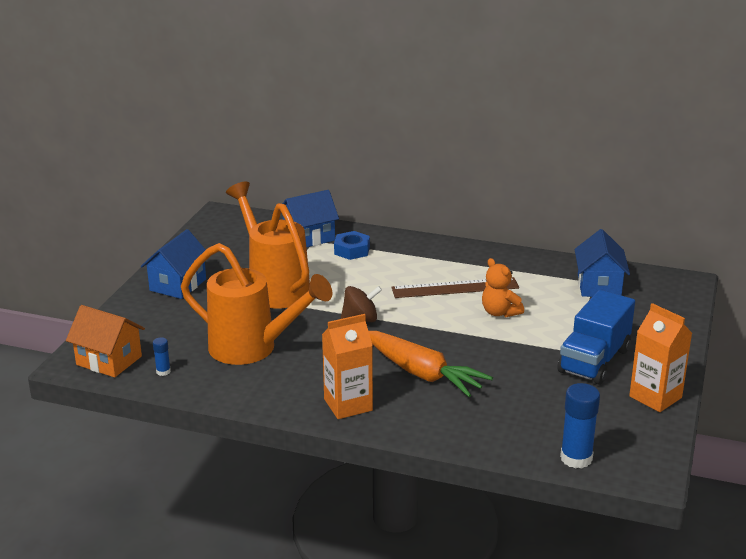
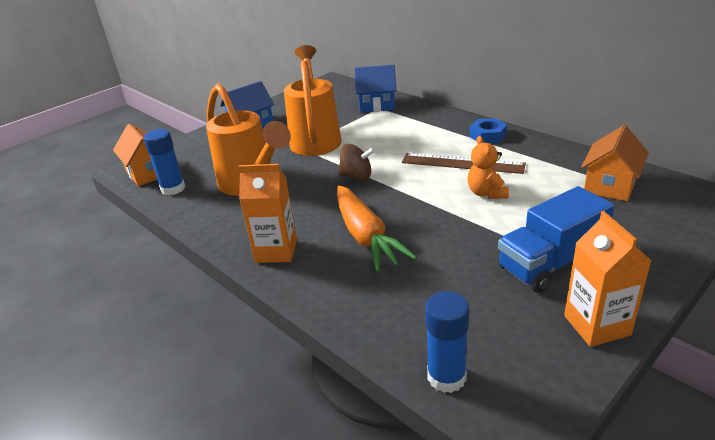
camera: 30 degrees right, 5 degrees up
(163, 371) = (173, 189): blue glue stick -> blue glue stick, size x1.98
(352, 250) = (401, 119): blue nut -> blue nut (487, 136)
(599, 286) = (610, 185): blue house -> orange house

